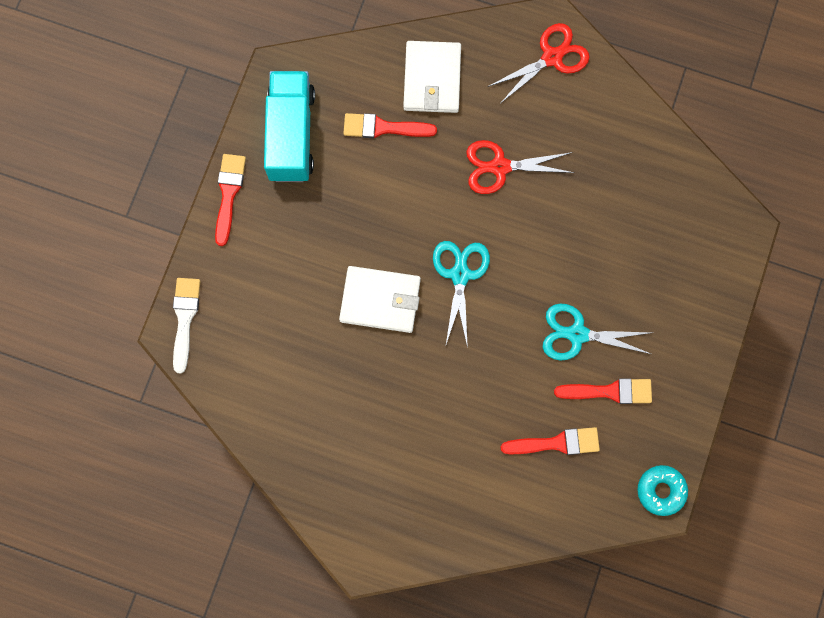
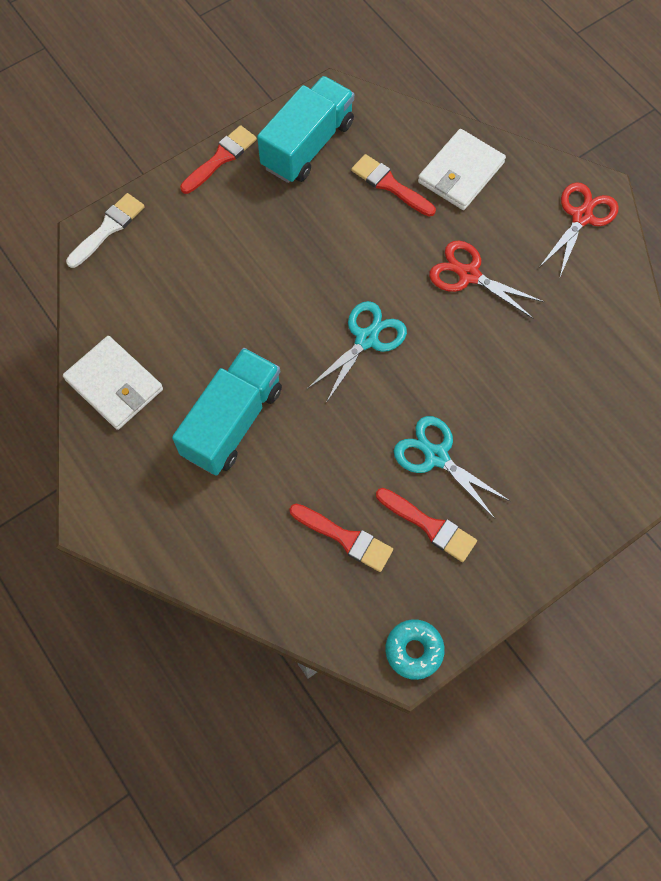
camera: 35 degrees right, 10 degrees down
(380, 300) = (281, 316): white wallet -> white wallet (114, 385)
(408, 412) = (232, 422): none -> turquoise truck
(552, 57) = (581, 217): red scissors -> red scissors turned 60 degrees counterclockwise

